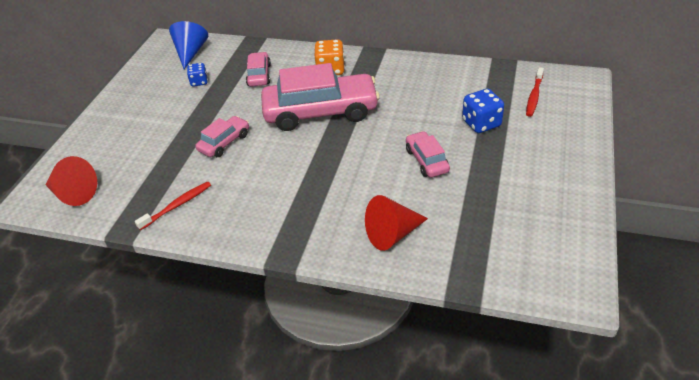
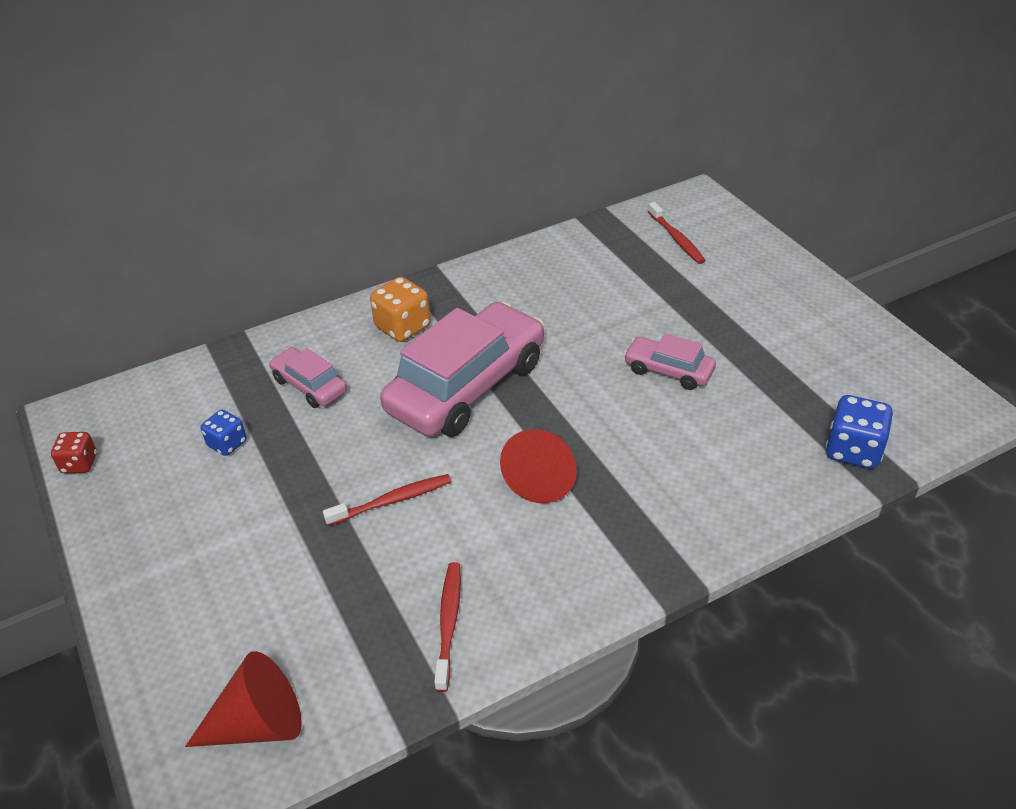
camera: 45 degrees left, 0 degrees up
(144, 61) = (79, 464): none -> red dice
(190, 53) = (148, 411): blue cone -> none
(224, 142) = (392, 501): pink car -> red toothbrush
(392, 234) = (747, 473): red cone -> red cone (543, 477)
(481, 124) = (666, 297): blue dice -> blue dice (853, 450)

